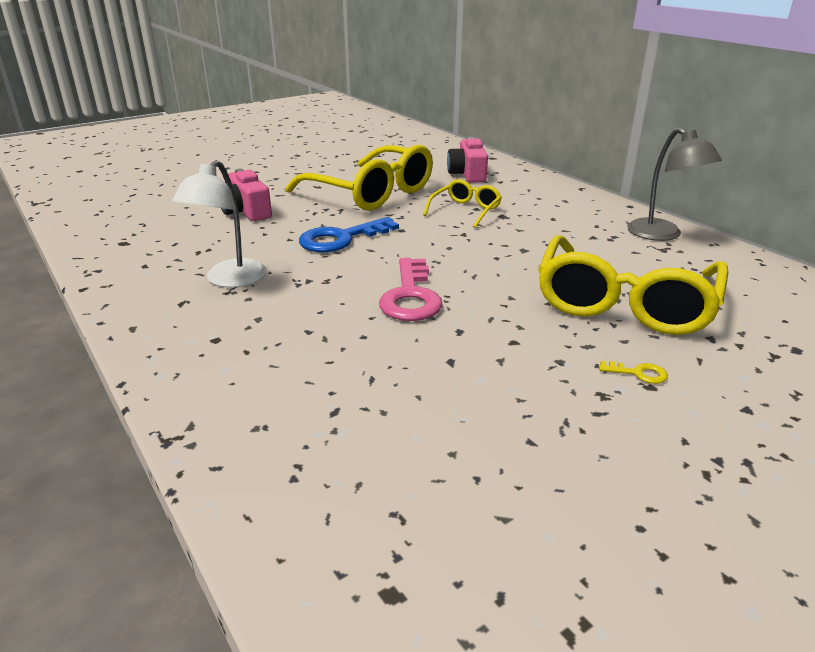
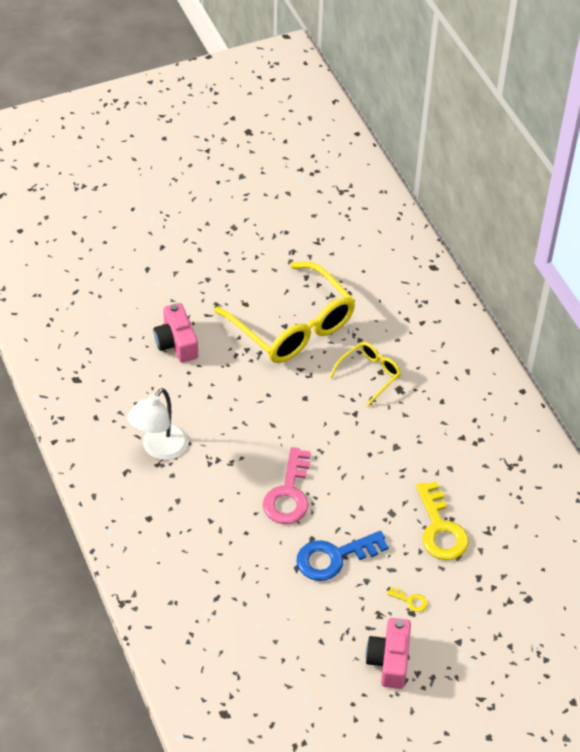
camera: 10 degrees right, 20 degrees up
(341, 239) = (252, 404): blue key -> blue key (334, 557)
(467, 174) = (395, 301): pink camera -> pink camera (389, 660)
(624, 302) = (440, 529): yellow glasses -> yellow key
(662, 235) = (522, 444): grey lamp -> none

